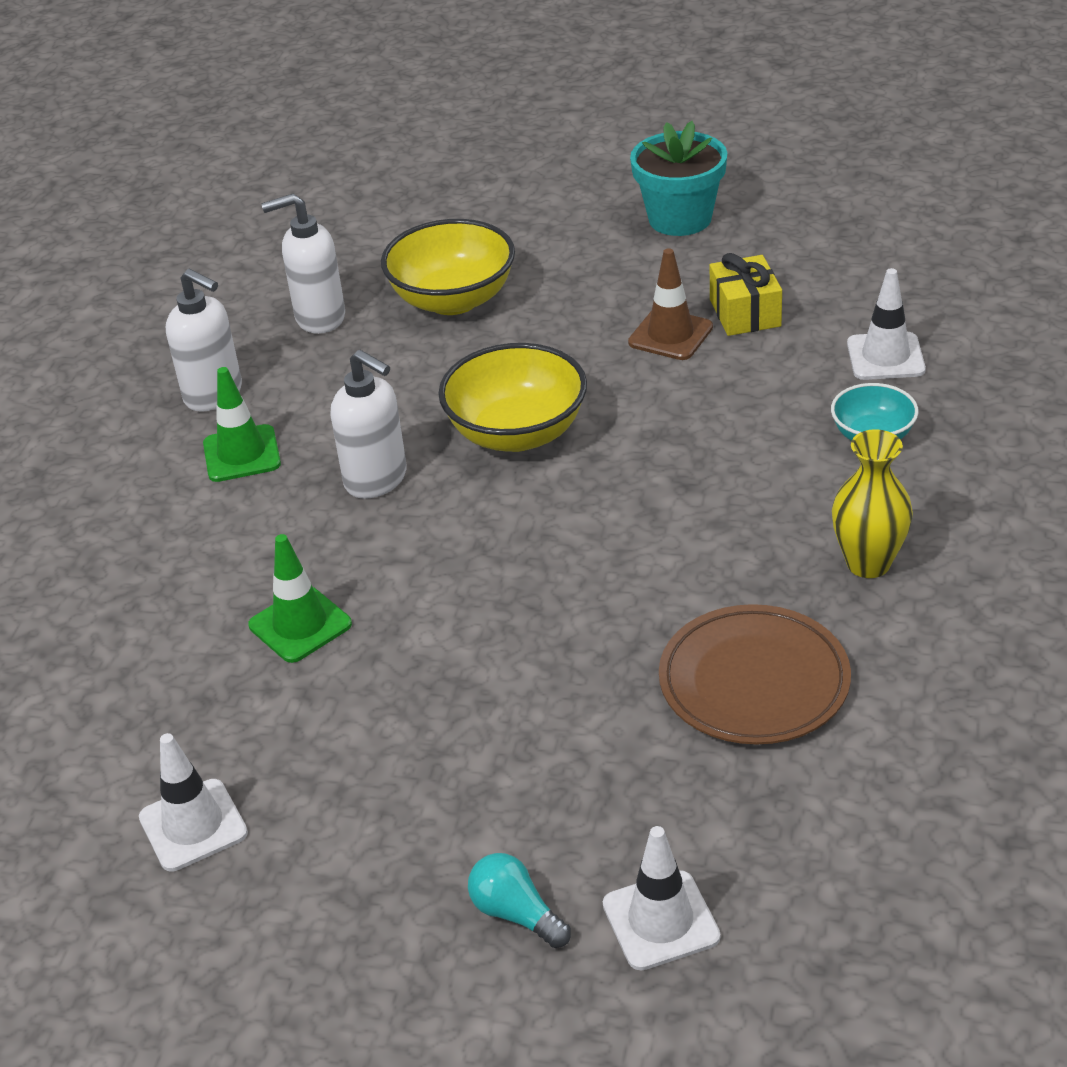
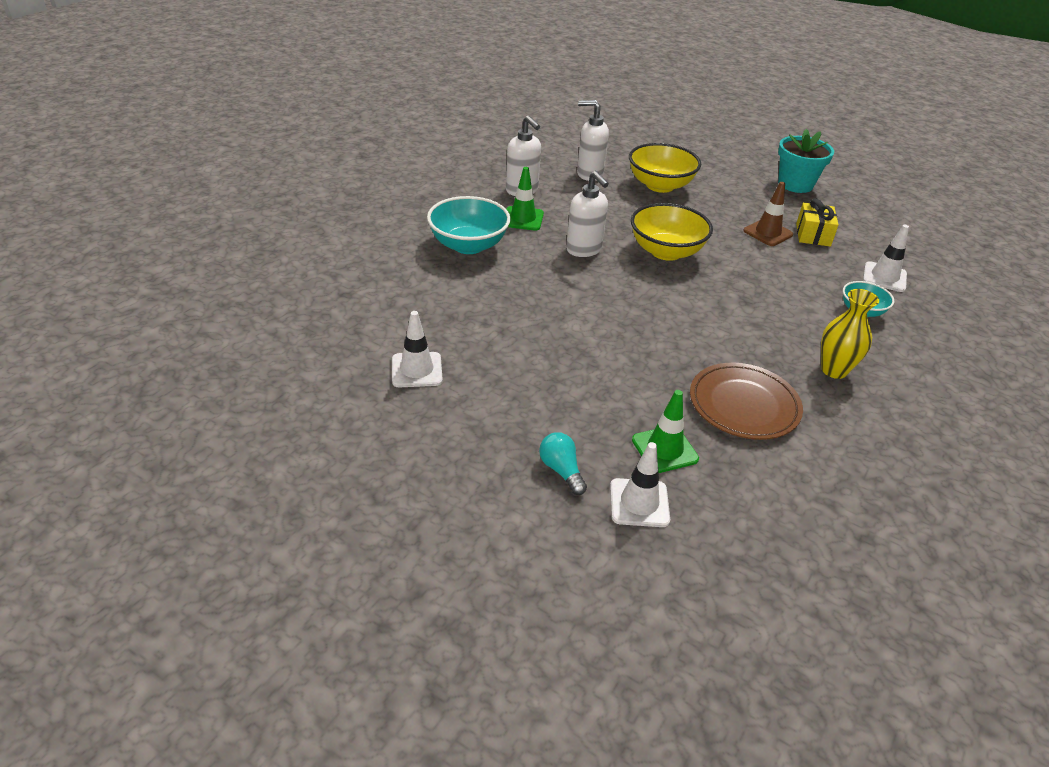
camera: 15 degrees right, 0 degrees up
(169, 544) = (468, 245): none -> turquoise bowl
(300, 625) = (514, 300): green traffic cone -> green traffic cone (664, 449)

